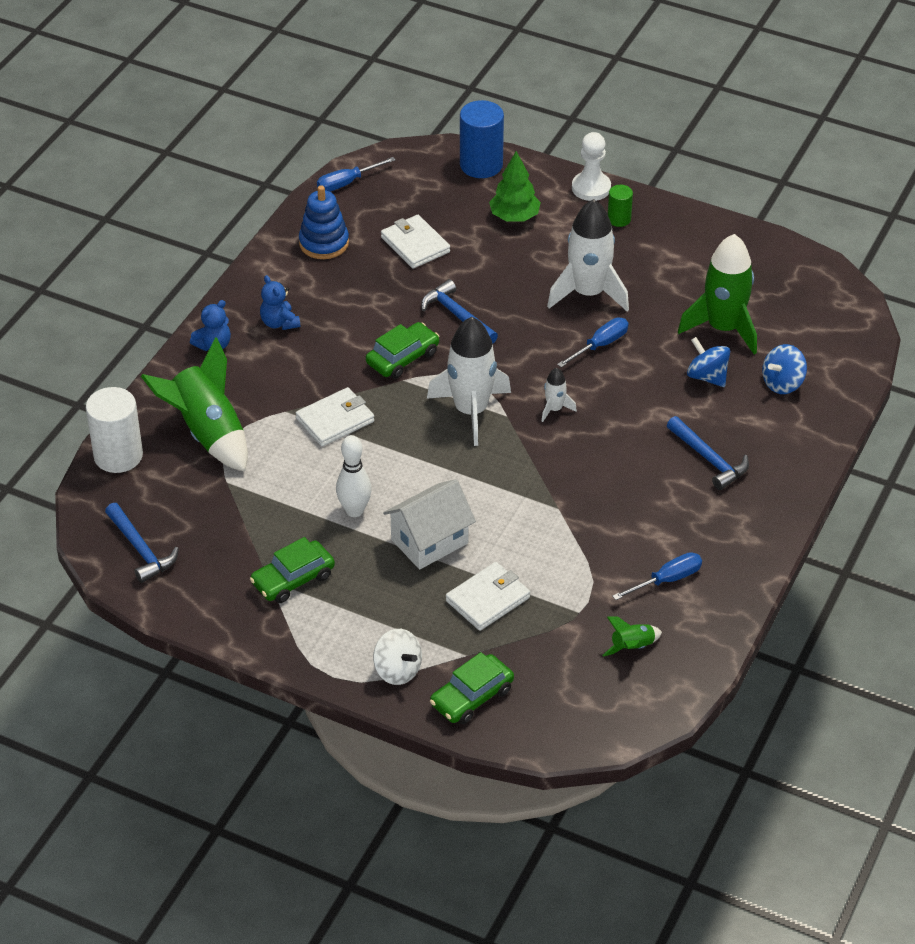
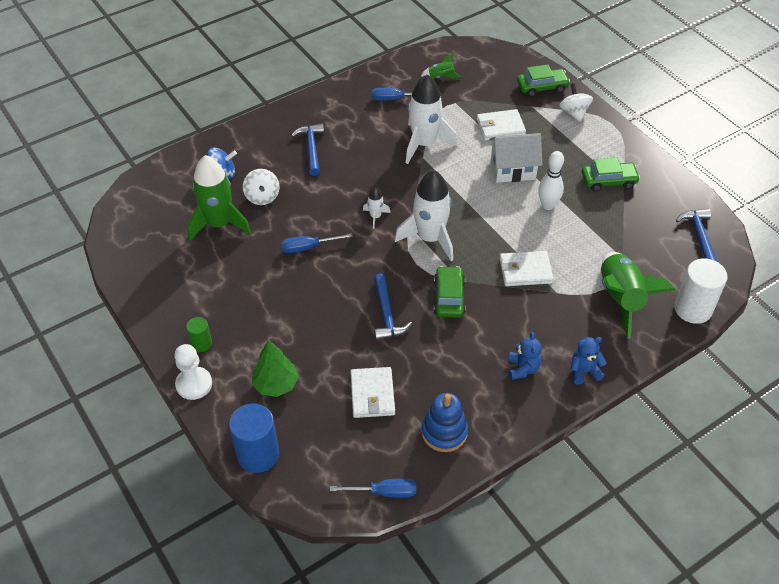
camera: 150 degrees left, 5 degrees up
(402, 358) = (449, 297): green car -> green car turned 105 degrees clockwise
(588, 293) = (281, 290): white rocket -> white rocket (424, 144)
(707, 376) = (262, 197): blue spinning top -> white spinning top

